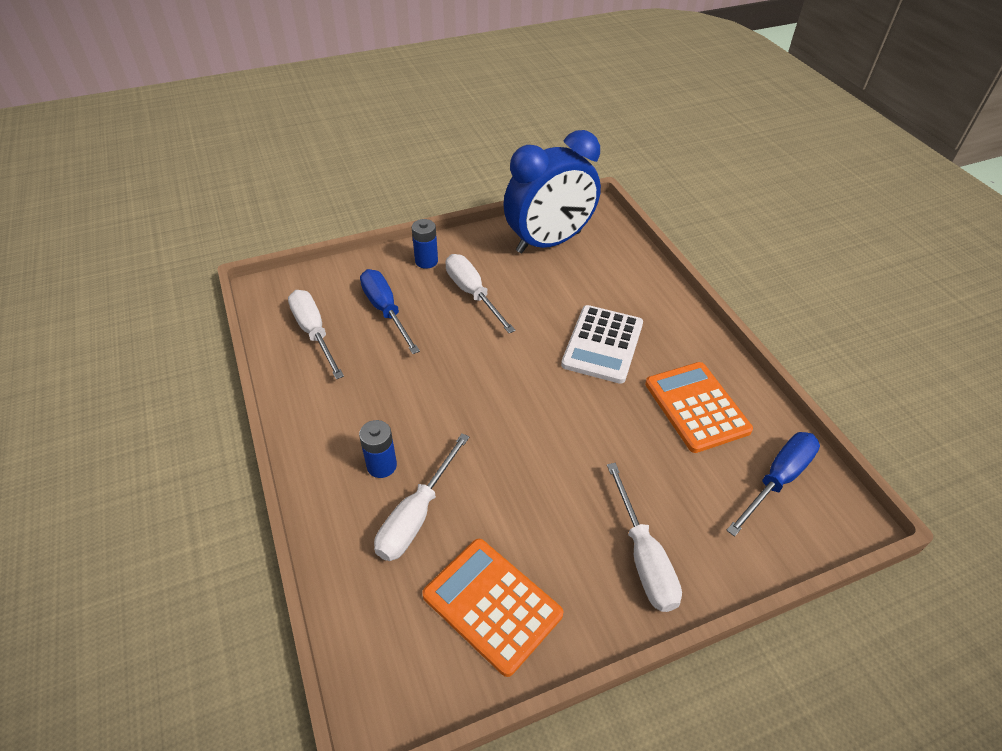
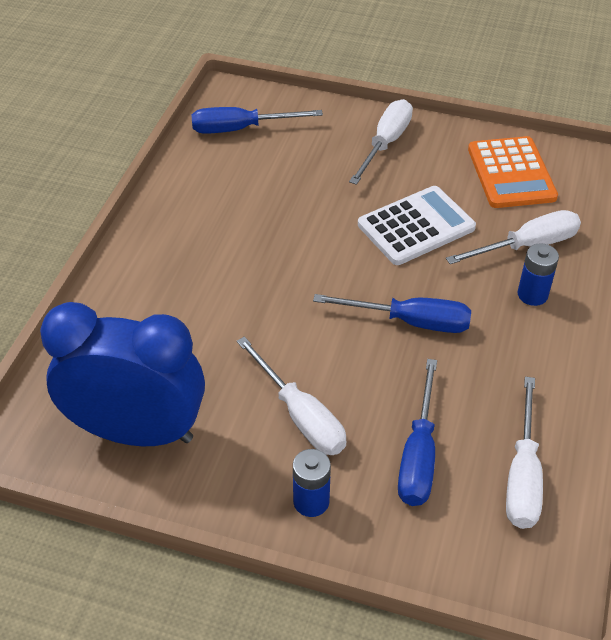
camera: 140 degrees left, 0 degrees up
(458, 386) = (410, 322): none -> blue screwdriver
(472, 293) = (300, 416): white screwdriver -> white screwdriver turned 45 degrees counterclockwise
(602, 344) = (235, 281): white calculator -> white calculator (416, 226)
(696, 407) = (228, 194): orange calculator -> none

